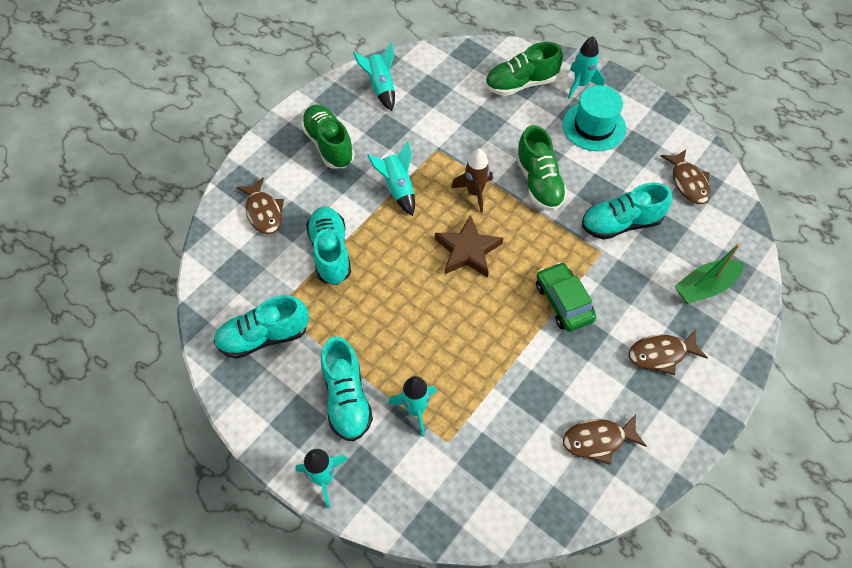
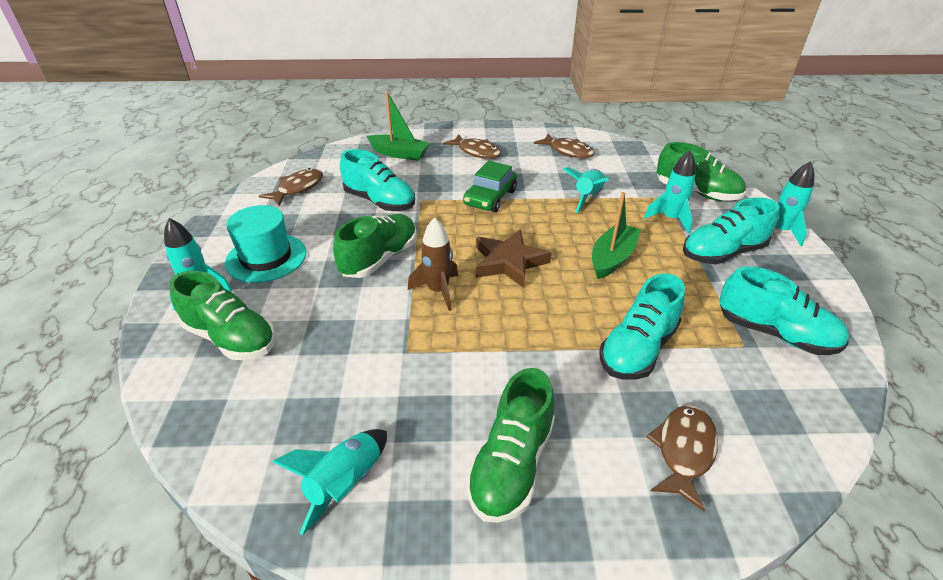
camera: 130 degrees left, 20 degrees down
(346, 398) = (722, 253): turquoise shoe -> turquoise shoe turned 150 degrees counterclockwise
(397, 188) = (498, 349): turquoise rocket -> turquoise rocket (587, 197)
(412, 317) = (612, 258): none -> green boat
(429, 479) = (696, 193): none -> green shoe

